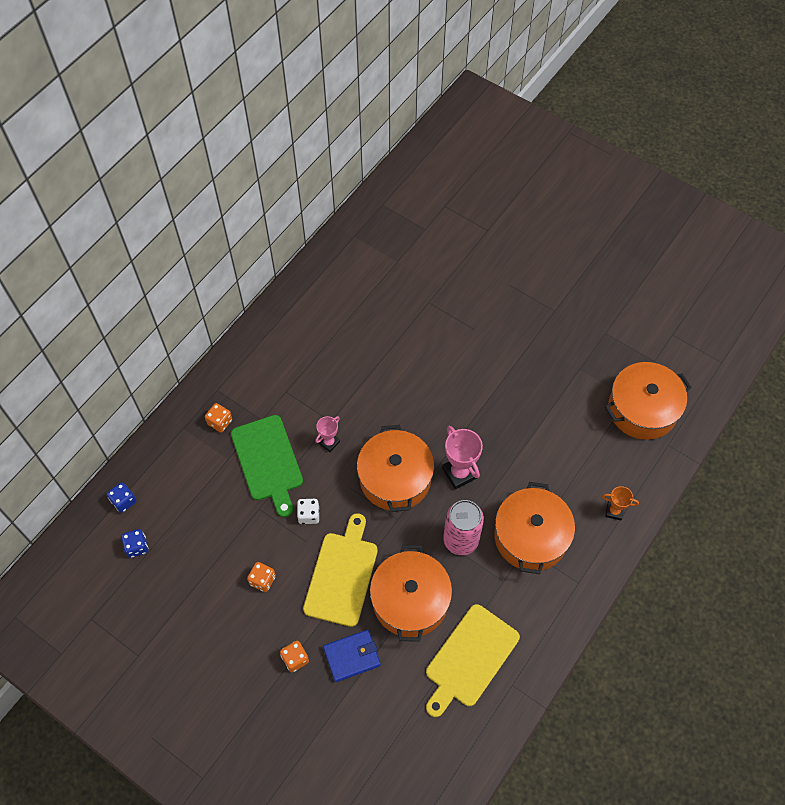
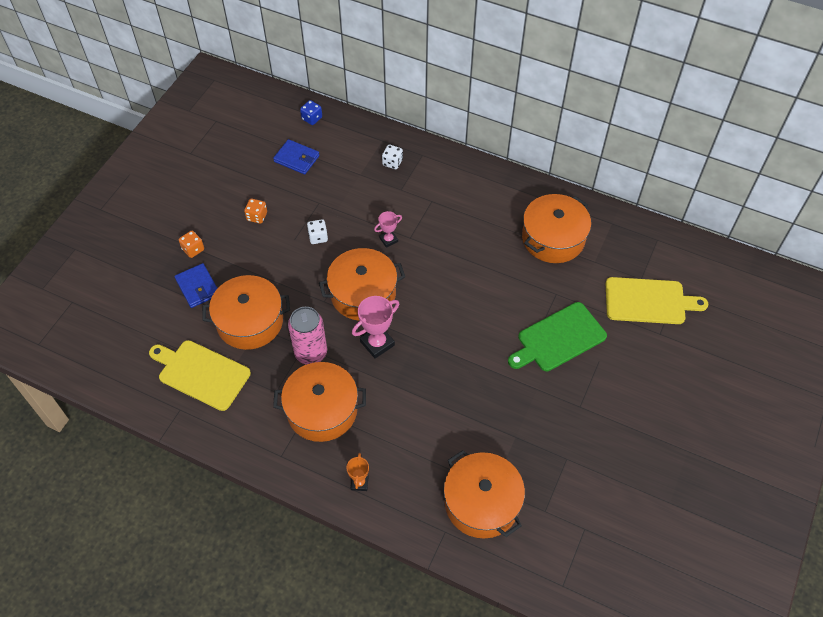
camera: 80 degrees right, 5 degrees down
(137, 547) = (275, 134): blue dice -> none
(184, 526) = (296, 159): none -> blue wallet
(220, 422) = (392, 162): orange dice -> white dice
(267, 461) = (362, 200): green cutting board -> green cutting board (558, 338)
(329, 442) = (388, 240): pink trophy -> pink trophy turned 60 degrees counterclockwise
(342, 575) = (267, 269): yellow cutting board -> yellow cutting board (648, 301)
(361, 289) = (553, 238): none -> orange pot

